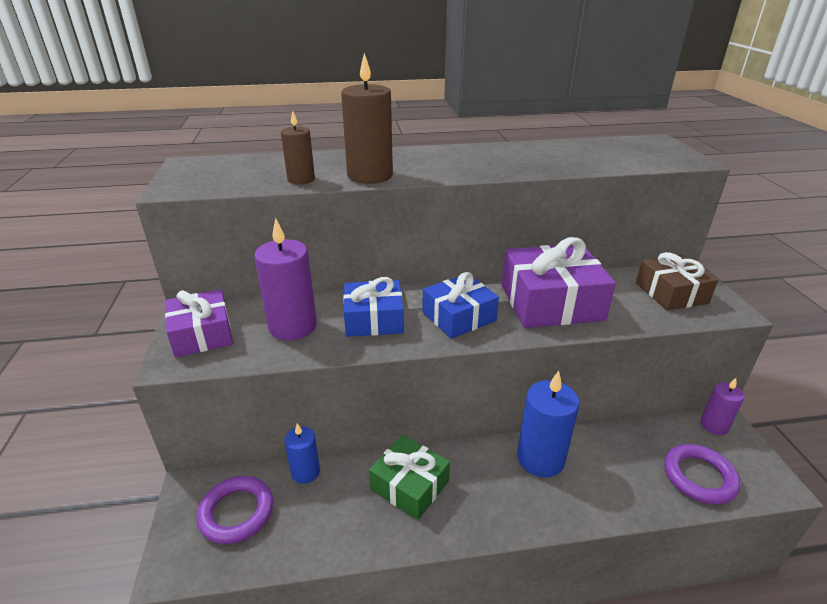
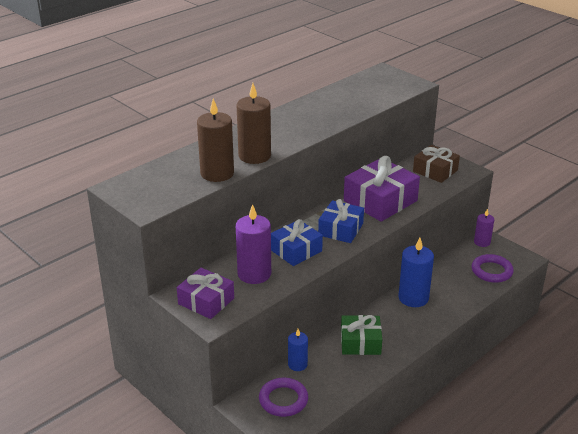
camera: 35 degrees left, 0 degrees up
(301, 179) = (217, 173): brown candle -> brown candle, size x1.70

